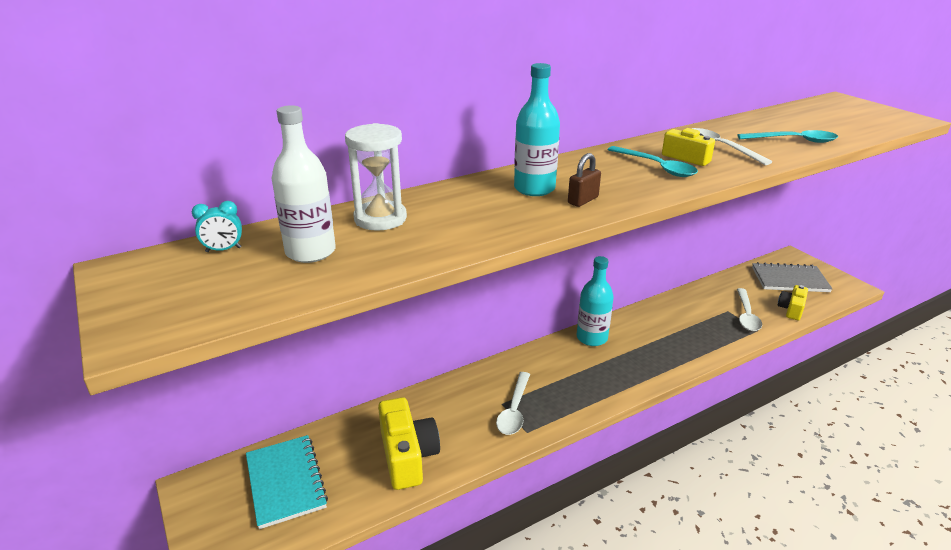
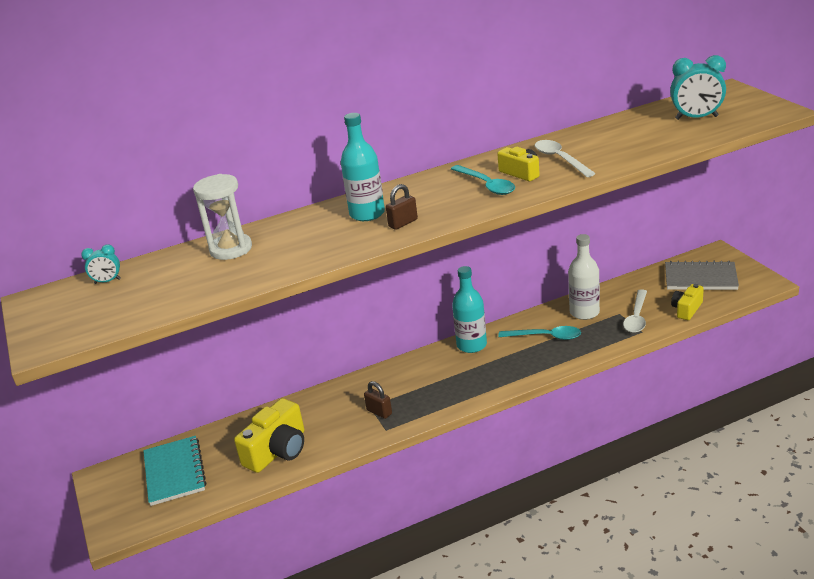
camera: 10 degrees right, 0 degrees up
(310, 252) = (171, 280): white bottle -> white bottle (584, 312)
(407, 456) = (278, 451): yellow camera -> yellow camera turned 45 degrees clockwise
(514, 410) = (379, 412): white spoon -> brown padlock
(793, 141) = (636, 147): turquoise spoon -> turquoise spoon (545, 337)
(832, 120) = (696, 118): none -> turquoise clock

